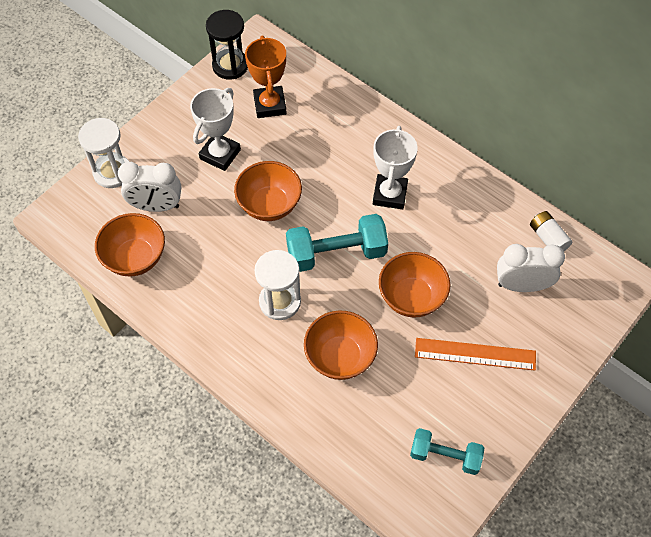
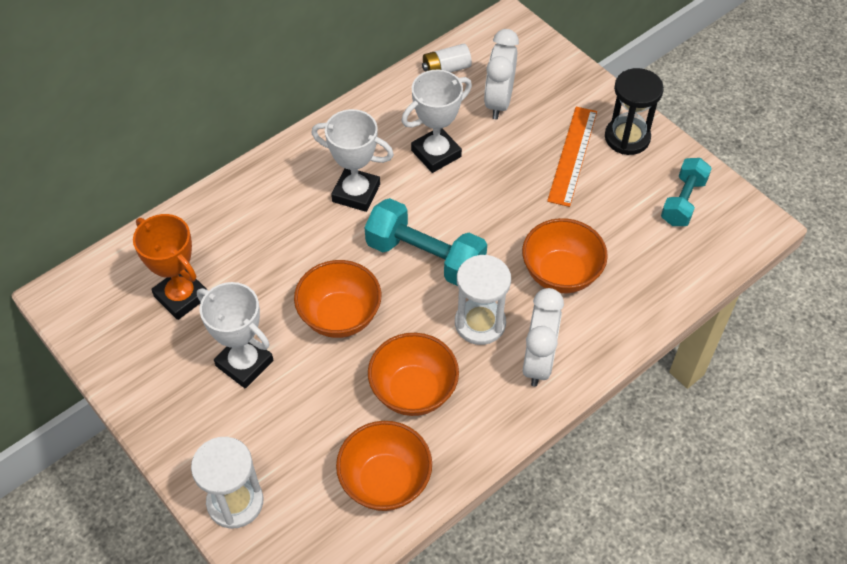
camera: 80 degrees left, 5 degrees down
(156, 206) = (308, 448): white clock -> white clock (538, 361)
(230, 66) = (96, 335): black hourglass -> black hourglass (627, 138)
(270, 105) = (181, 296): orange trophy -> orange trophy turned 45 degrees clockwise
(336, 253) = (425, 257): turquoise dumbbell -> turquoise dumbbell turned 60 degrees counterclockwise
(411, 297) = (496, 197): orange bowl -> orange bowl (413, 391)
(447, 245) = (436, 153): none -> white trophy

